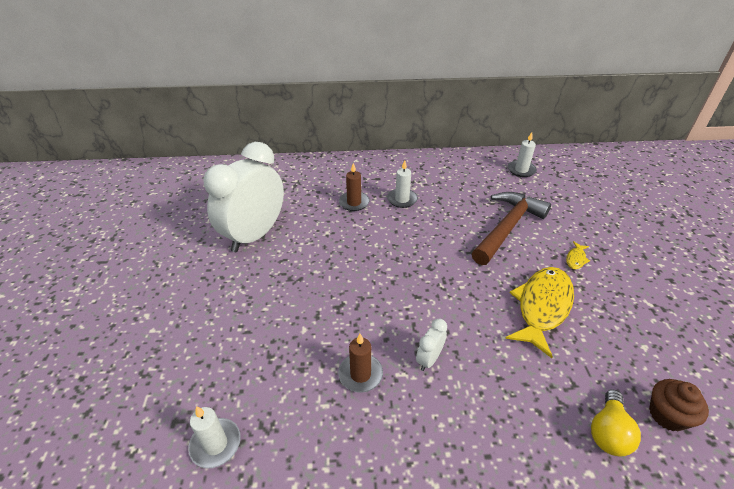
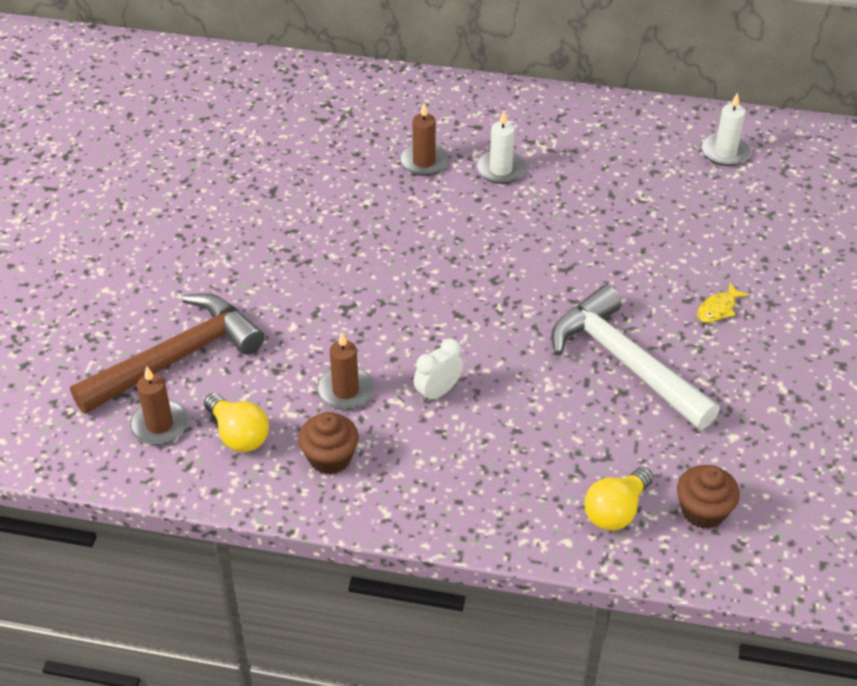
camera: 15 degrees right, 5 degrees up
(215, 444) = (159, 425): white candle -> brown candle
(254, 235) = (261, 187): white clock -> none
(286, 437) = (238, 434): none -> yellow light bulb
(369, 440) = (330, 457): none -> brown cupcake
(507, 227) = (642, 243): brown hammer -> brown hammer (177, 357)
(542, 307) = (624, 362): yellow fish -> white hammer

